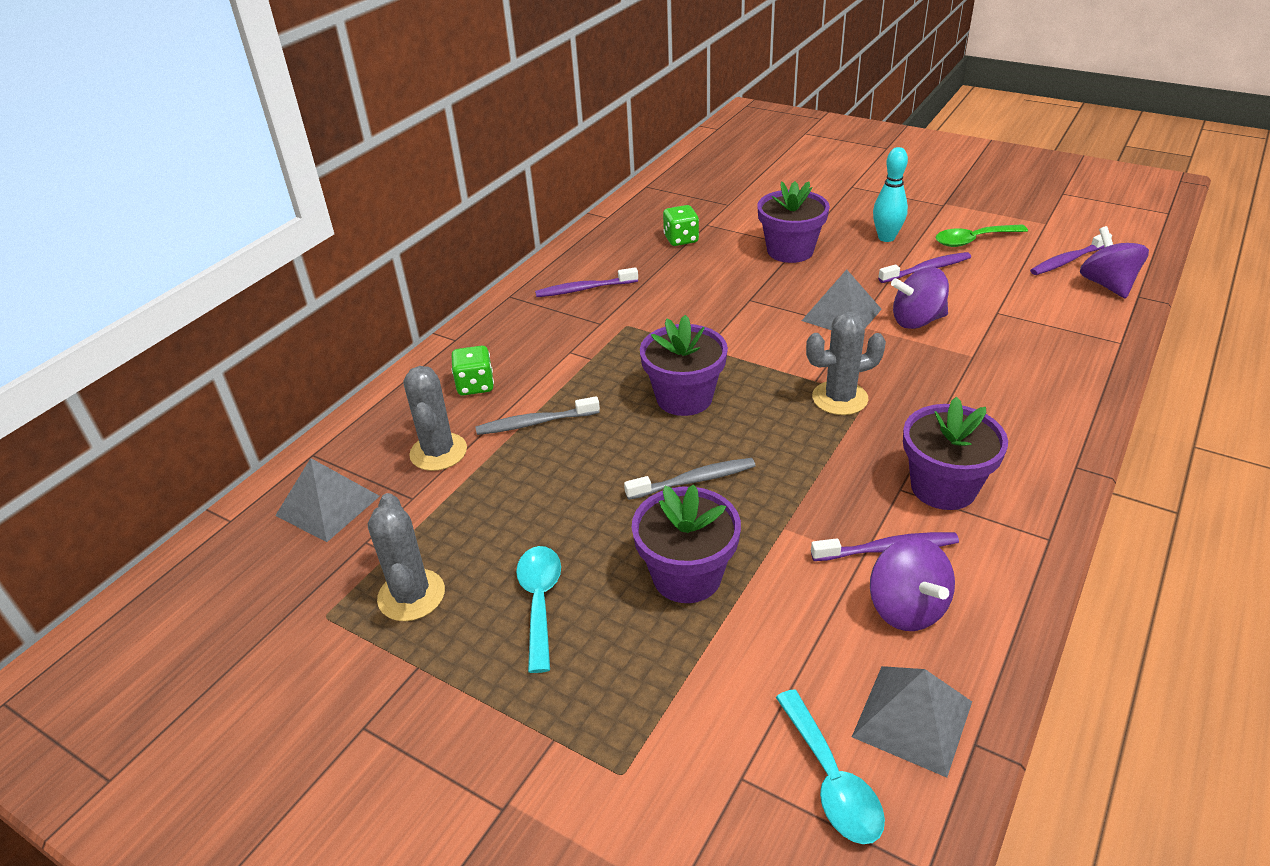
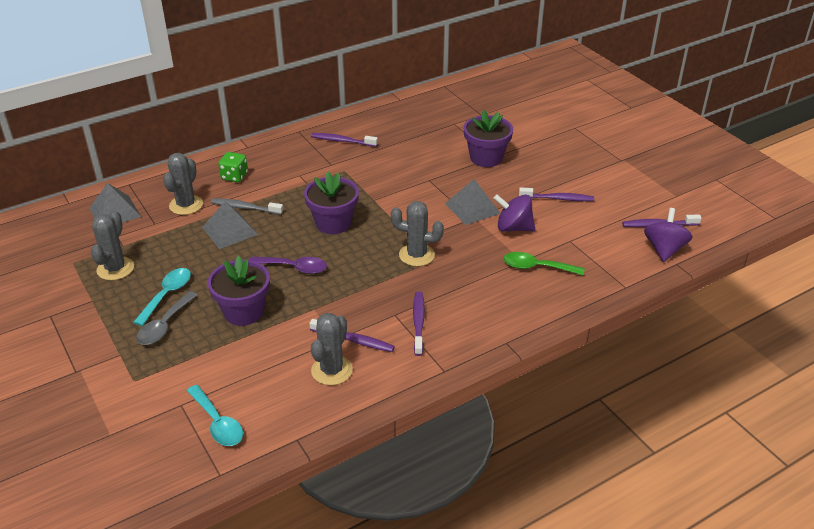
camera: 25 degrees right, 0 degrees up
(583, 653) = (165, 325): none -> grey spoon
(681, 239) = (428, 128): green dice -> none
(693, 480) = (293, 268): grey toothbrush -> purple spoon
(831, 779) = (217, 423): turquoise spoon -> turquoise spoon turned 45 degrees counterclockwise
(886, 238) = (556, 170): turquoise bowling pin -> none
(906, 608) = (332, 370): purple spinning top -> grey cactus
(912, 718) = (280, 416): grey pyramid -> grey pyramid (229, 230)
(943, 487) = (418, 323): purple flower pot -> purple toothbrush
(973, 240) = (611, 190): green spoon -> green spoon (537, 267)

